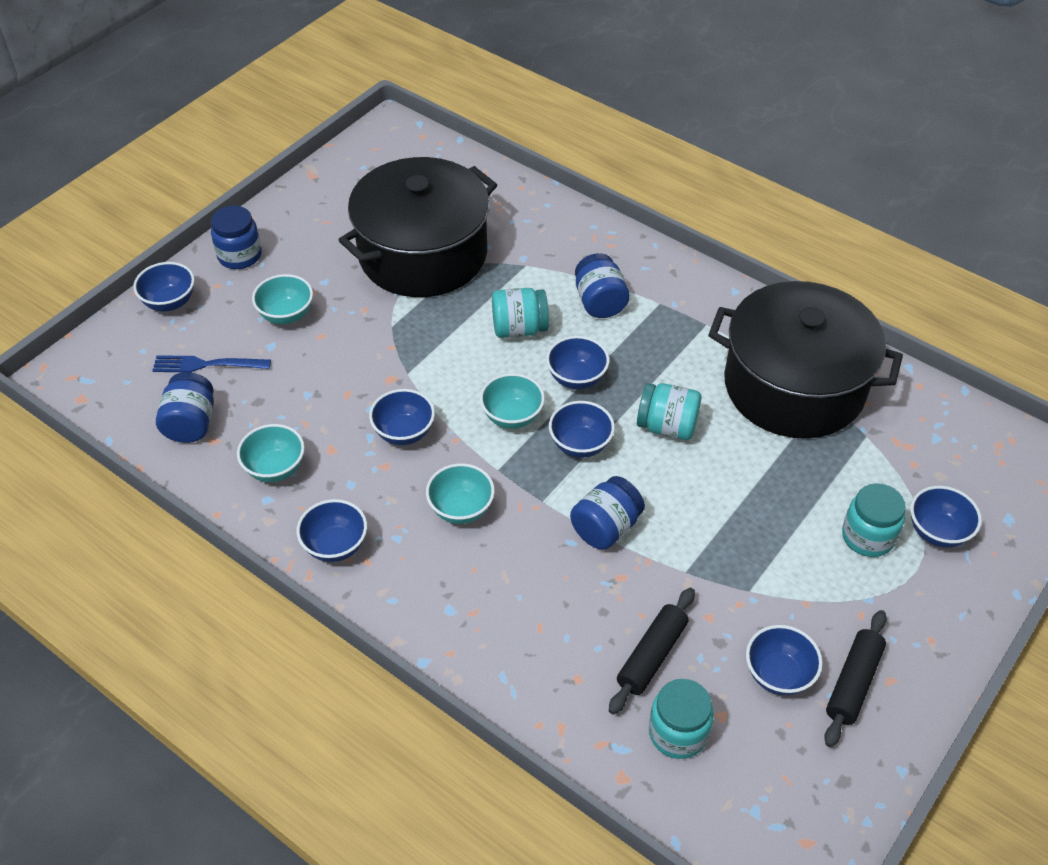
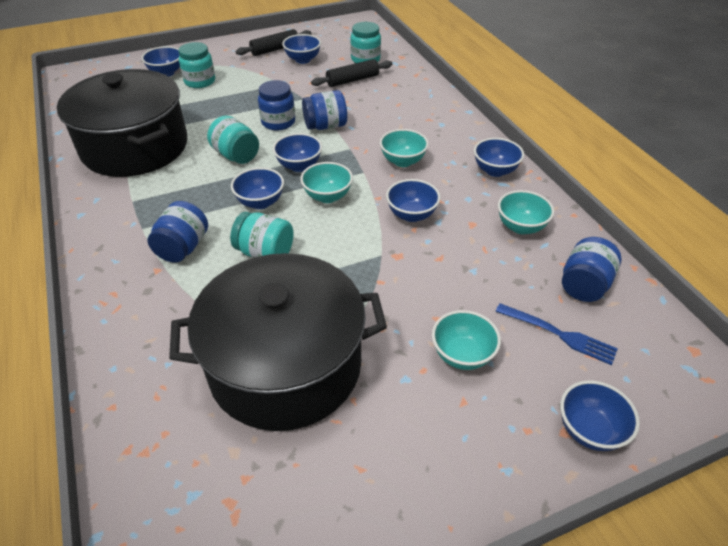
camera: 150 degrees left, 5 degrees down
(239, 256) = (488, 464): blue jar -> blue jar (278, 122)

